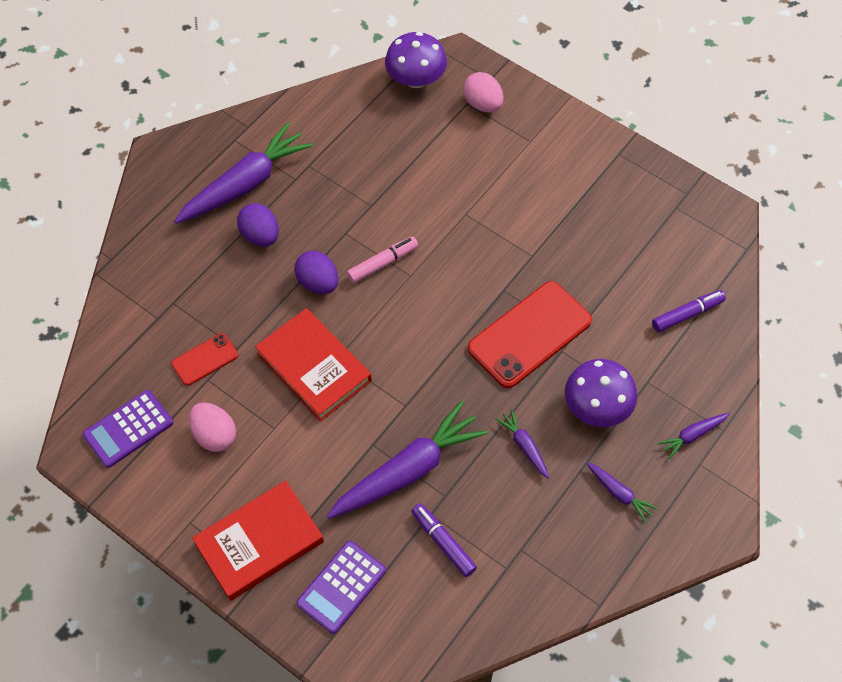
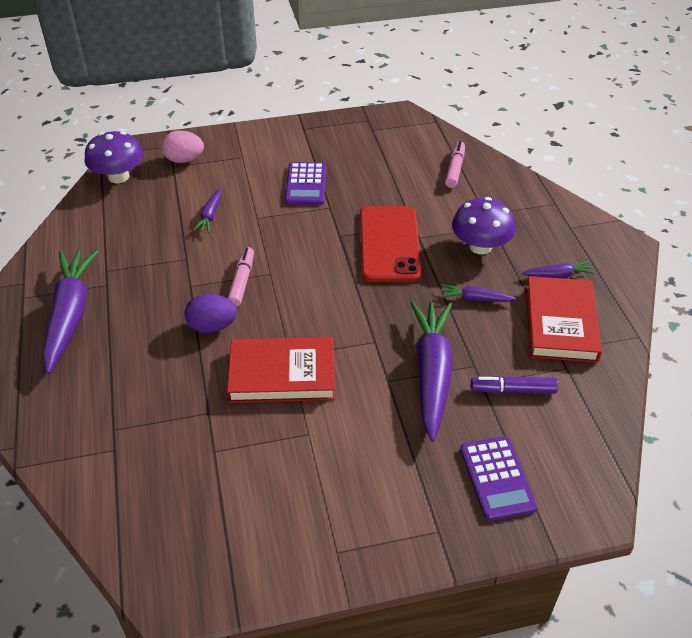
camera: 50 degrees left, 15 degrees down
(128, 429) = (196, 541): purple calculator -> purple calculator (306, 184)
(205, 359) = (193, 441): red phone -> none
(214, 435) = (271, 479): pink egg -> none
(259, 543) = (405, 511): red book -> red book (561, 323)
(260, 235) = (127, 334): purple egg -> none
(687, 314) = (454, 169): purple marker -> pink marker
(692, 435) = (546, 218): purple carrot -> purple carrot (210, 216)

